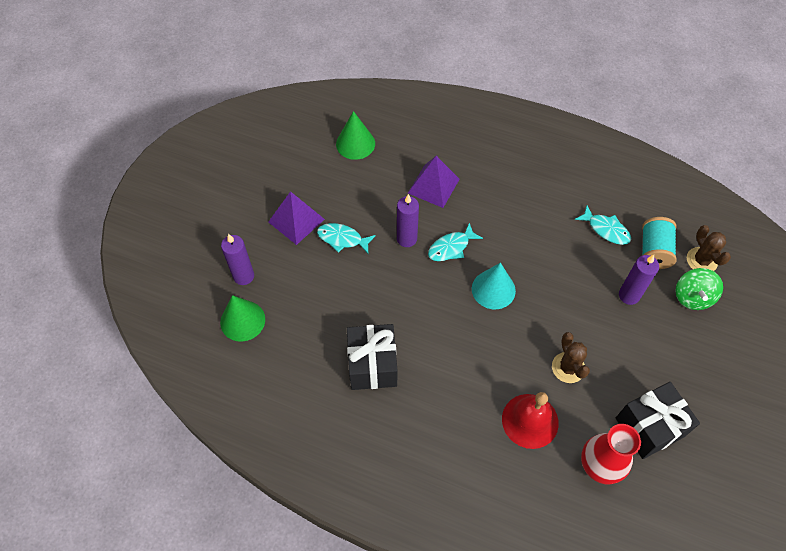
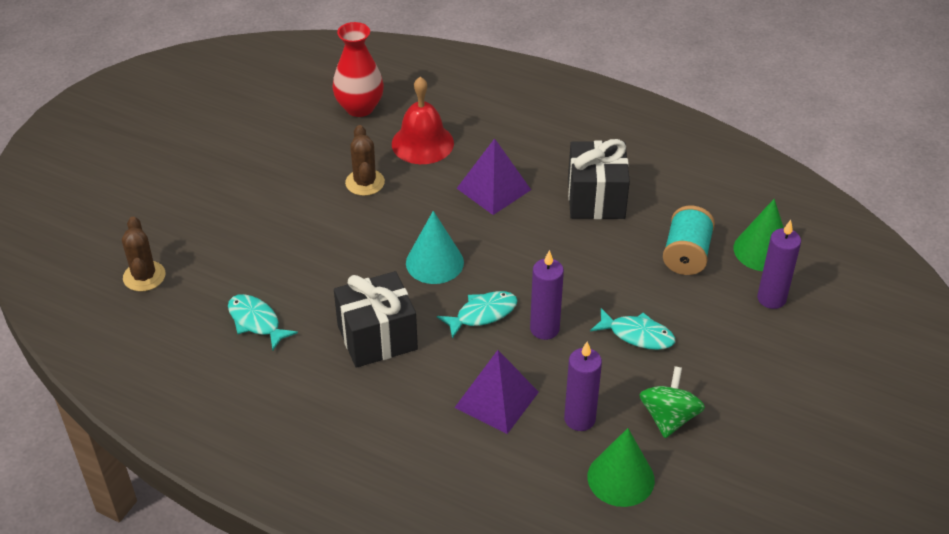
camera: 175 degrees left, 15 degrees down
(296, 220) = (707, 364): purple pyramid -> purple pyramid (493, 189)
(629, 295) = (261, 245): purple candle -> purple candle (579, 419)
(649, 427) = (294, 131): black gift -> black gift (377, 337)
(654, 251) = (202, 291): turquoise spool -> turquoise spool (686, 255)
(692, 297) = (180, 238): green spinning top -> green spinning top (669, 417)

